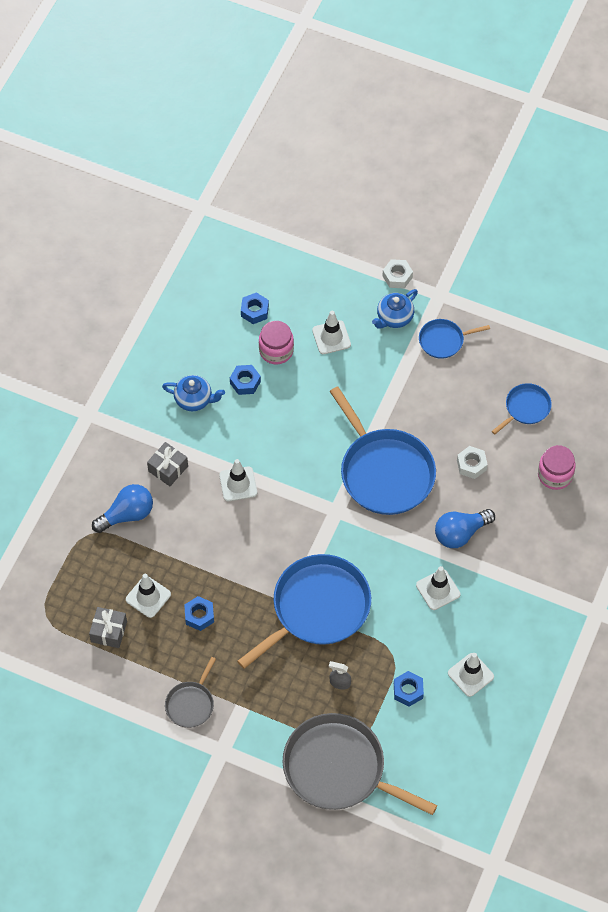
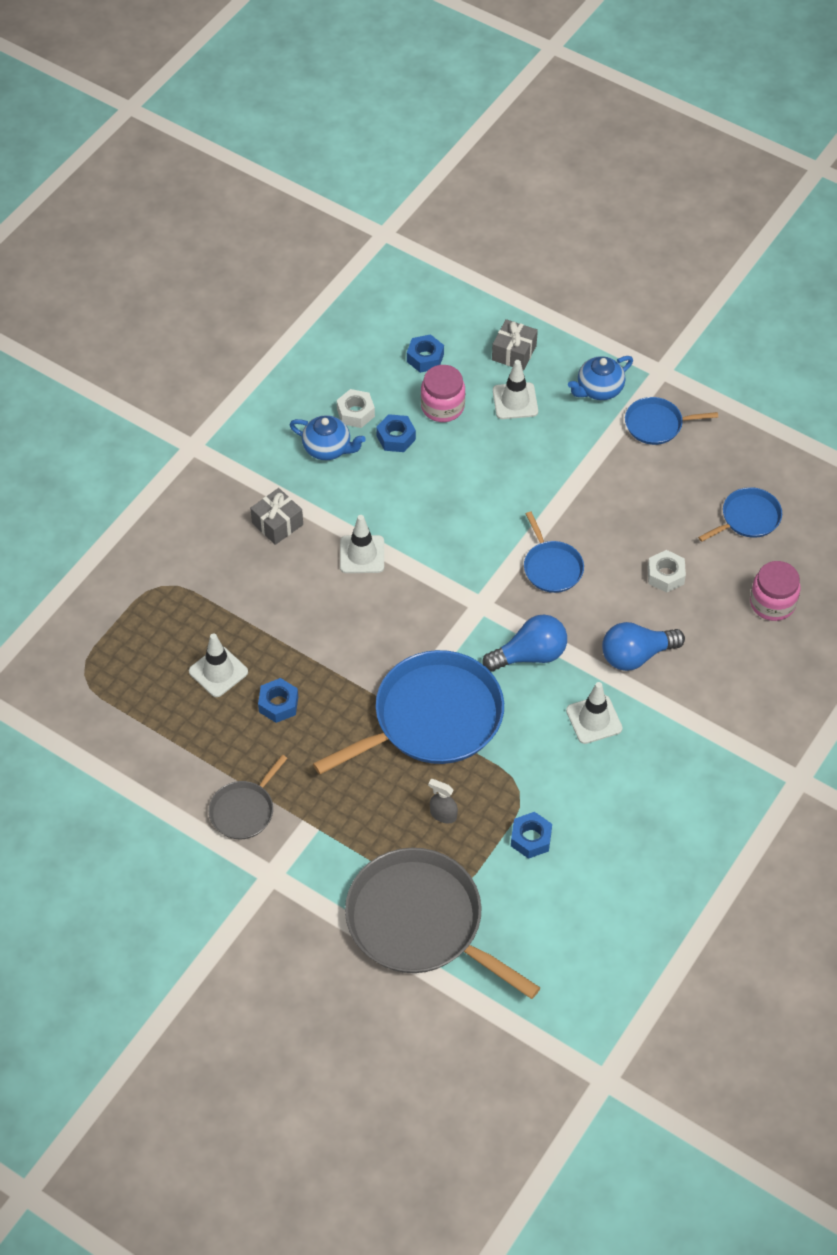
camera: 10 degrees right, 5 degrees down
(109, 631) = (159, 706): grey gift -> grey gift (514, 353)
(127, 515) = (214, 570): blue light bulb -> blue light bulb (530, 655)
(384, 472) = (551, 567): blue pan -> blue pan, size x0.49
(397, 277) = (612, 343): white nut -> white nut (356, 413)
(470, 675) = (617, 831): white traffic cone -> none

